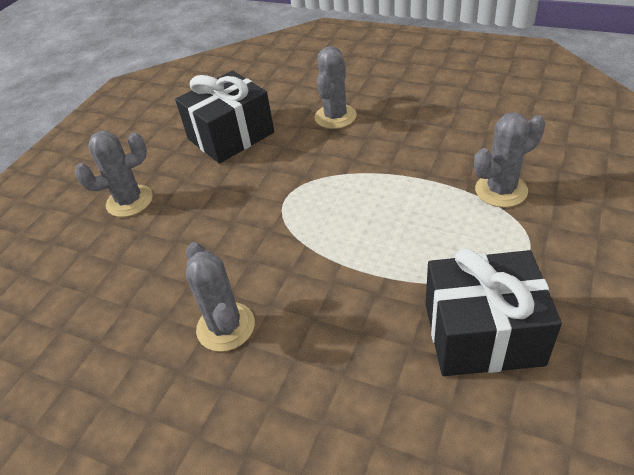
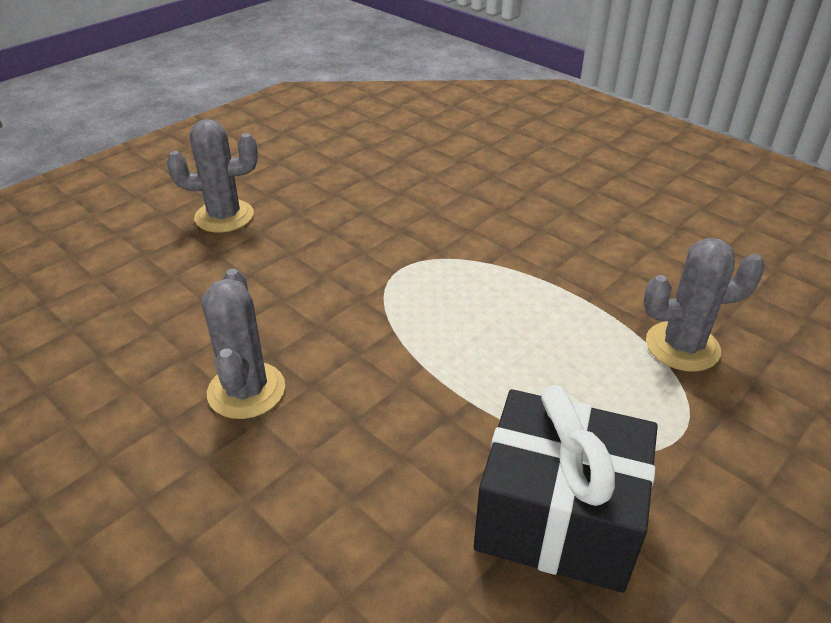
camera: 15 degrees right, 5 degrees down
(231, 136) = (377, 180): black gift -> none
(335, 117) = (514, 194): grey cactus -> none

